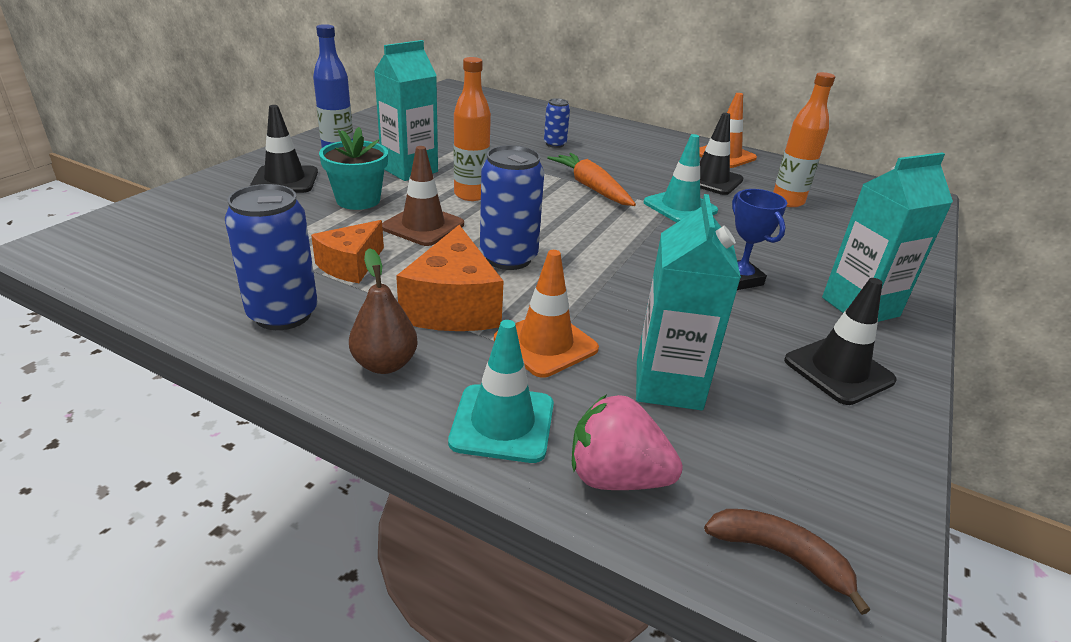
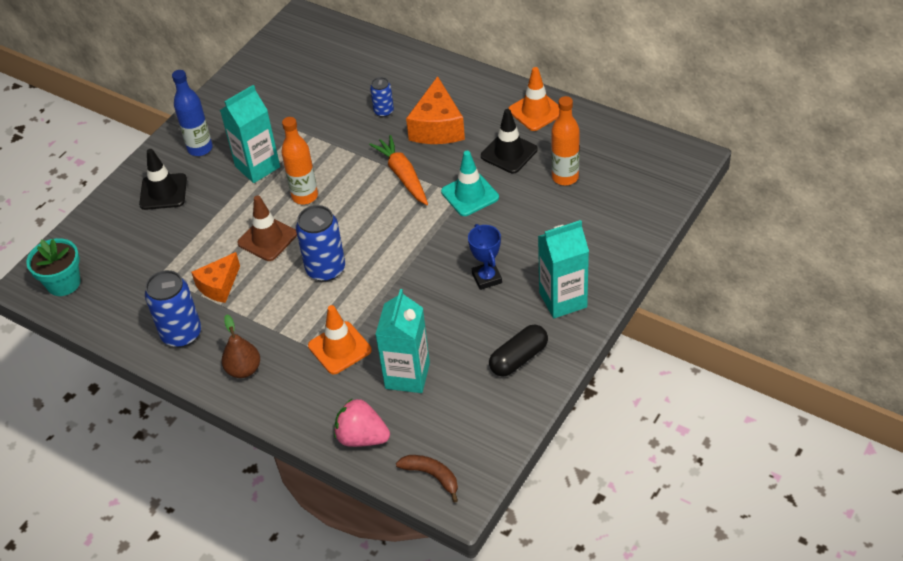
camera: 10 degrees right, 15 degrees up
(358, 200) = (219, 212): turquoise flower pot -> turquoise flower pot (63, 283)
(453, 306) = (285, 319): orange cheese -> orange cheese (437, 127)
(502, 423) = (307, 407): turquoise traffic cone -> none
(838, 370) = (518, 358): black traffic cone -> black capsule

